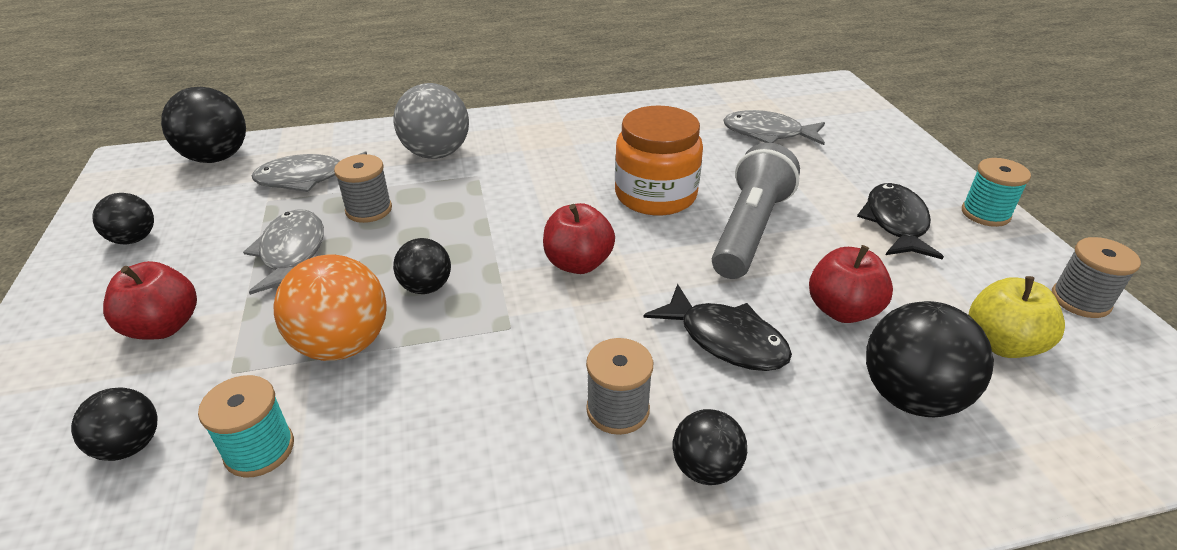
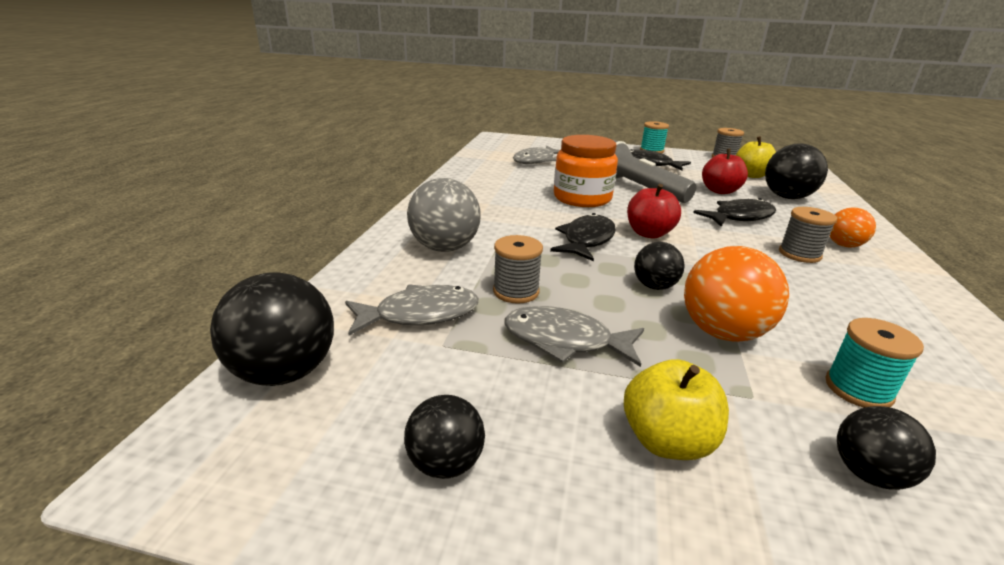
camera: 65 degrees left, 10 degrees down
(164, 326) = (667, 441): red apple -> yellow apple
(307, 179) = (420, 314): grey fish -> grey fish turned 120 degrees counterclockwise
(518, 223) = (586, 240): none -> black fish
(705, 468) = (844, 245): black ball -> orange ball

